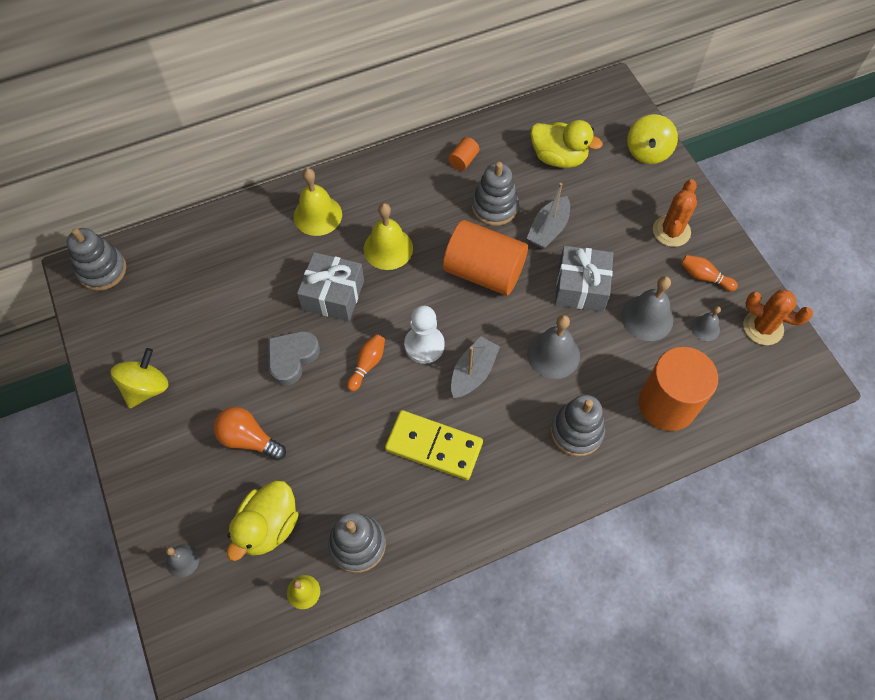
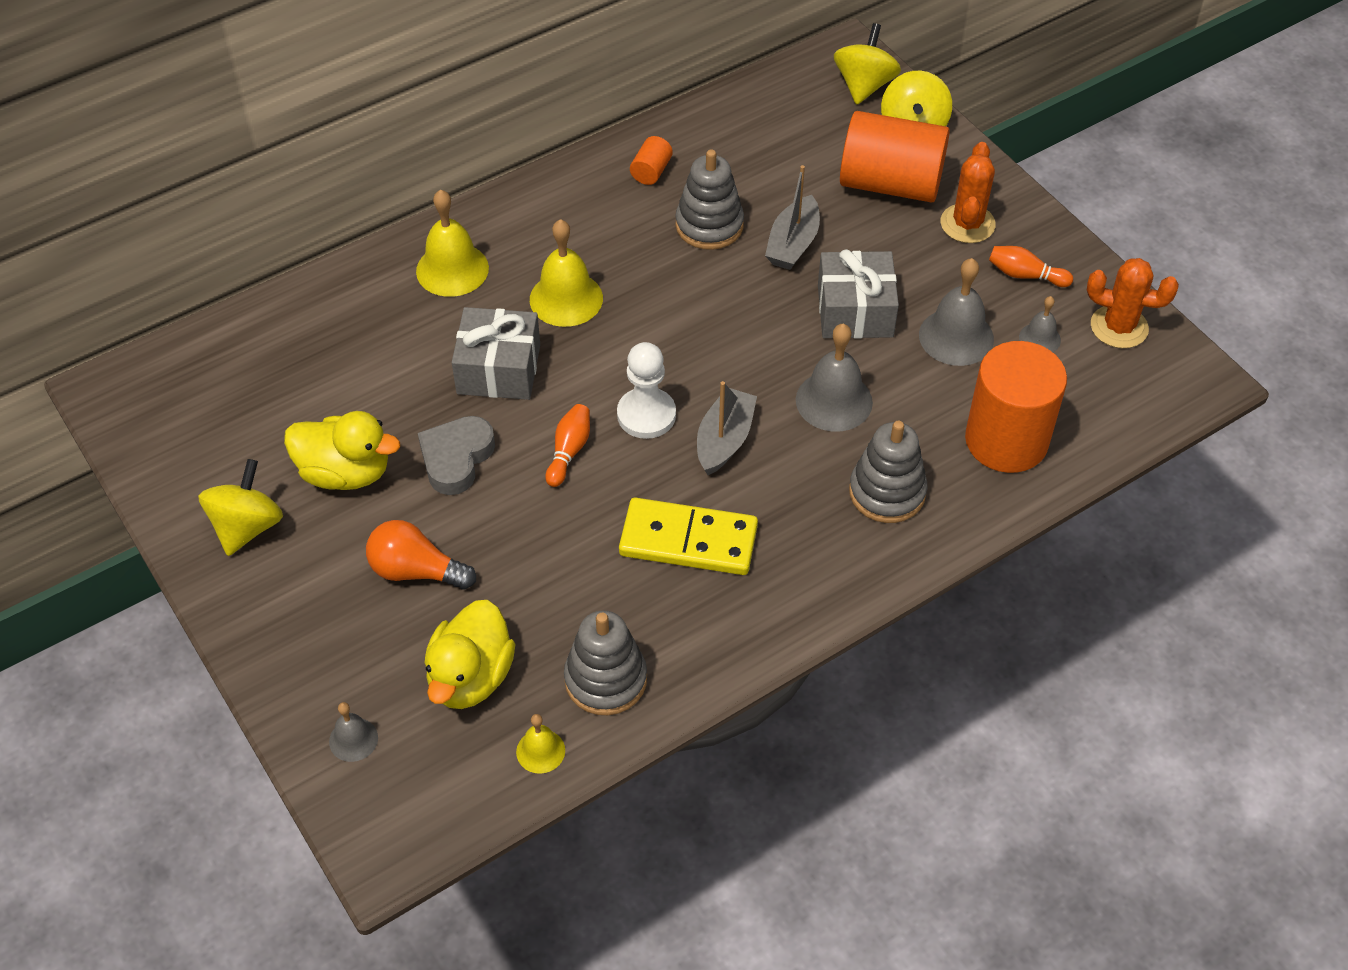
camera: 10 degrees left, 10 degrees down
(102, 270) = (142, 383): grey stacking toy -> none
(484, 272) = (712, 310): orange cylinder -> orange cylinder (890, 183)
(558, 157) = (788, 151): yellow duck -> yellow duck (345, 472)
(620, 115) = (864, 86): none -> yellow spinning top

